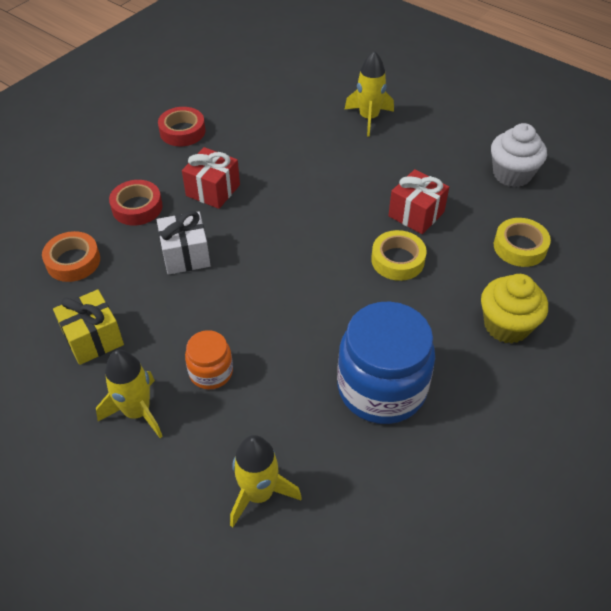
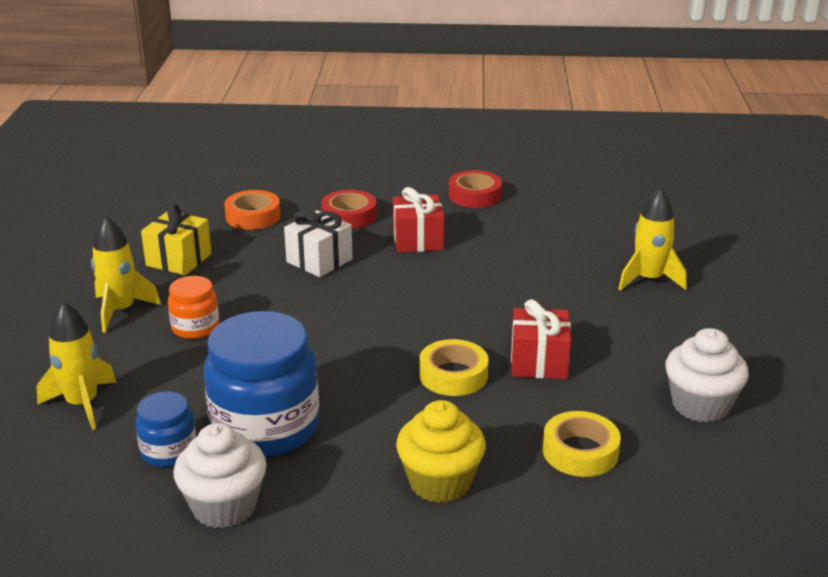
camera: 55 degrees right, 20 degrees down
(367, 459) = (169, 451): none -> blue jar
(457, 453) = (224, 506): none -> white cupcake

